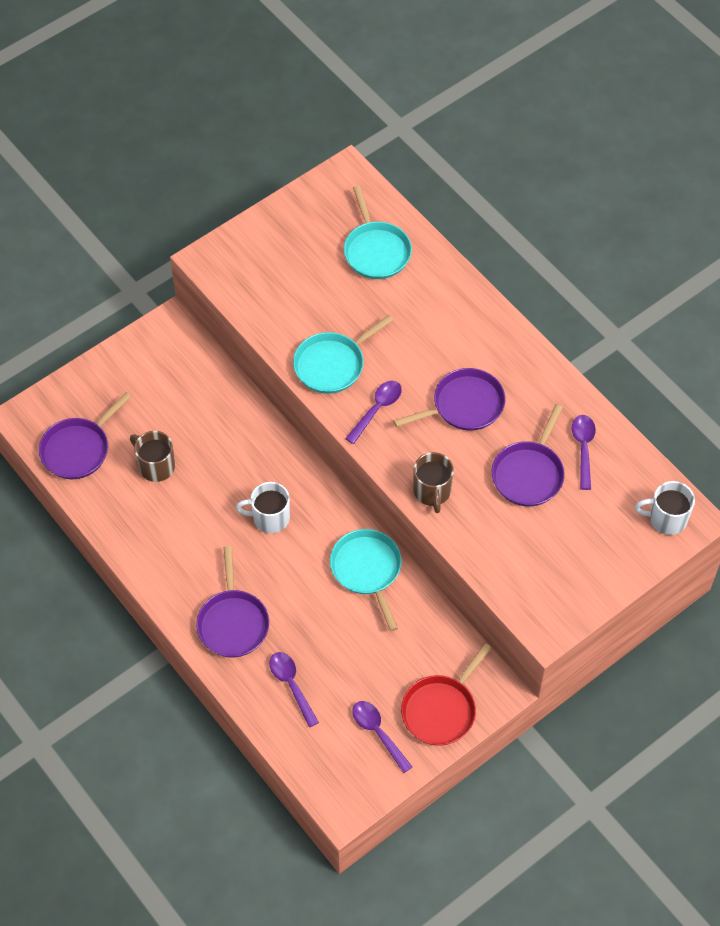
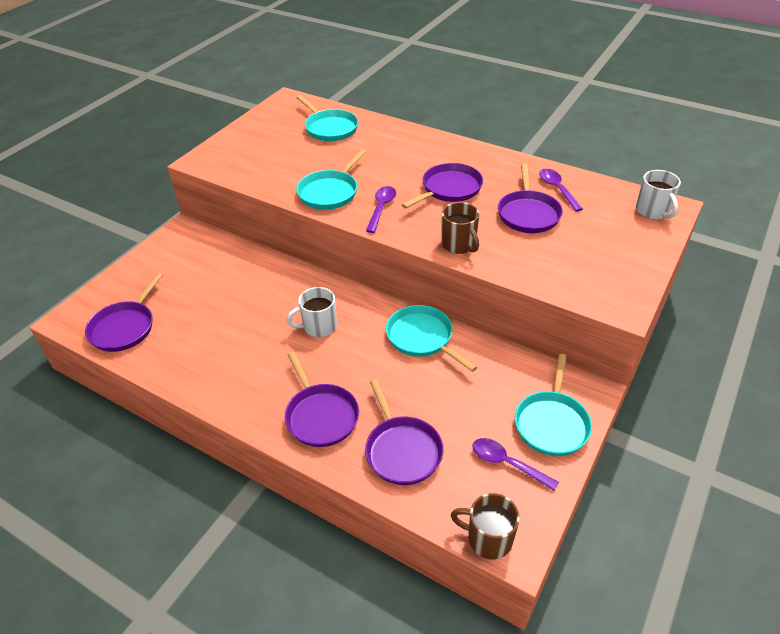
camera: 20 degrees left, 15 degrees down
(156, 466) = (201, 319): brown mug -> brown mug (488, 538)
(291, 685) = (402, 450): purple spoon -> purple pan
(441, 710) = (552, 423): red pan -> turquoise pan
(666, 518) = (653, 211): white mug -> white mug turned 90 degrees counterclockwise

